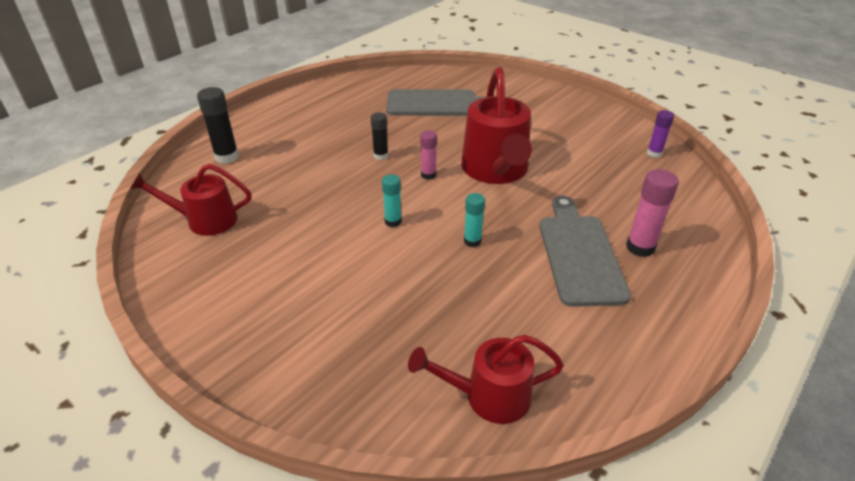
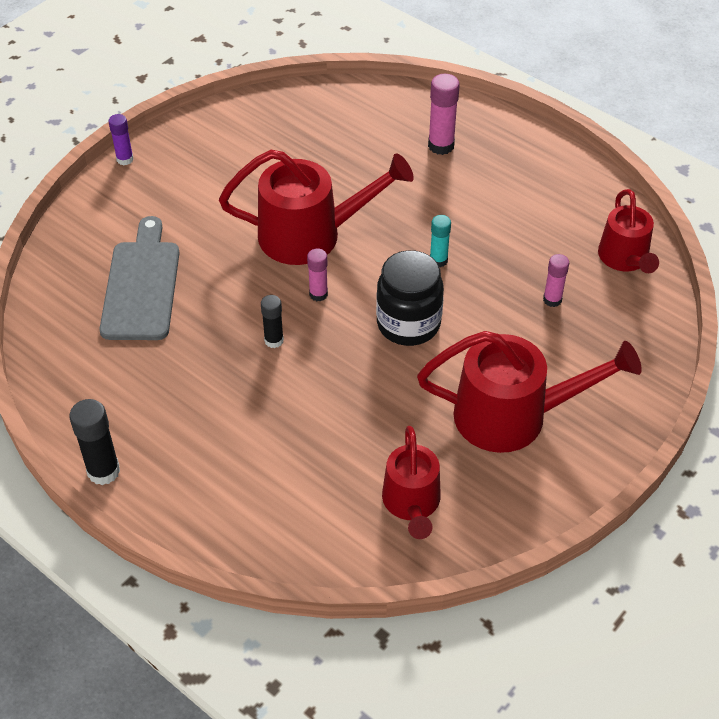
camera: 90 degrees left, 10 degrees up
(227, 157) = (267, 511): black glue stick -> black glue stick (103, 471)
(274, 283) = (514, 416): none -> red watering can
(393, 221) = (408, 324): turquoise glue stick -> black jar
(420, 321) = (552, 300): none -> pink glue stick
(579, 254) = (453, 187): grey cutting board -> none
(654, 153) = (282, 107): purple glue stick -> purple glue stick (125, 159)

